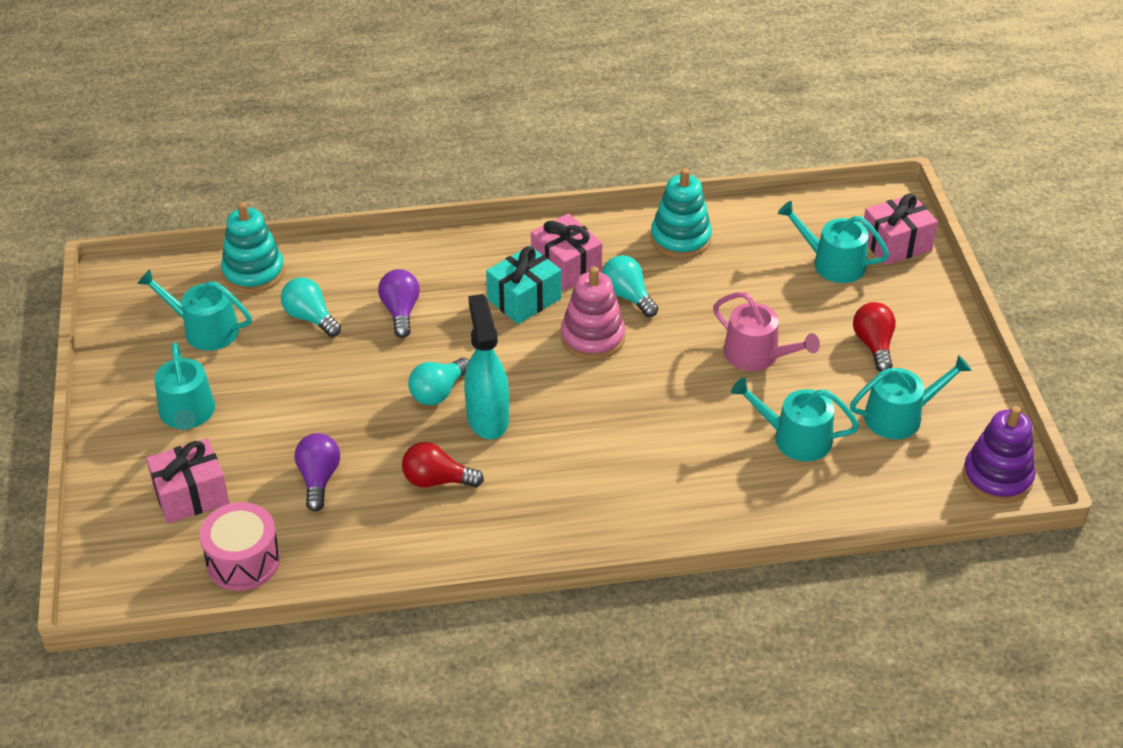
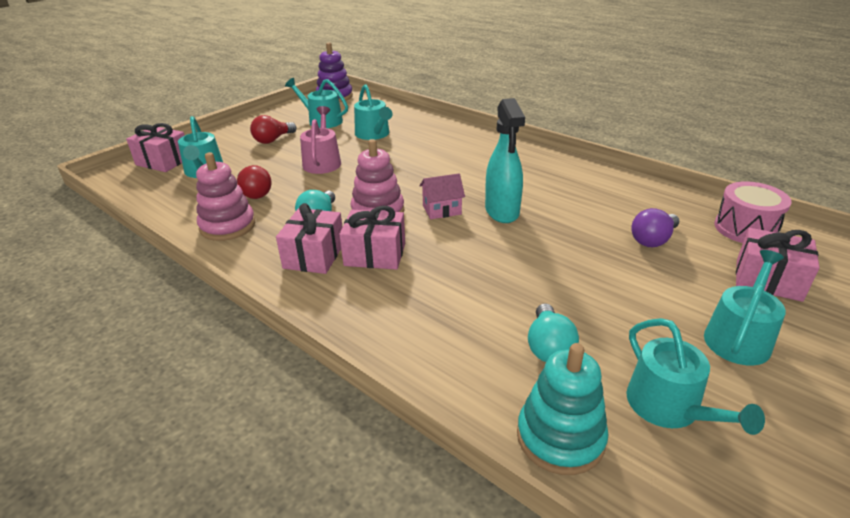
camera: 130 degrees left, 10 degrees down
(400, 311) = (468, 302): purple light bulb -> none
(437, 480) = (573, 203): red light bulb -> red light bulb (254, 193)
(438, 392) = (513, 239): turquoise light bulb -> none
(487, 418) = (502, 212): turquoise spray bottle -> turquoise spray bottle turned 45 degrees counterclockwise
(524, 299) = (375, 254): turquoise gift -> pink gift
(543, 380) = (442, 210): none -> pink house
(680, 239) = (227, 226): turquoise stacking toy -> pink stacking toy

